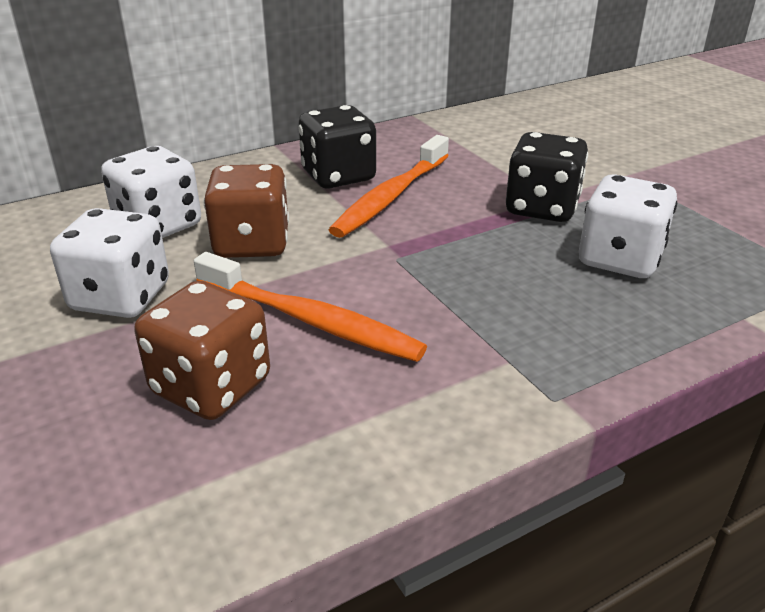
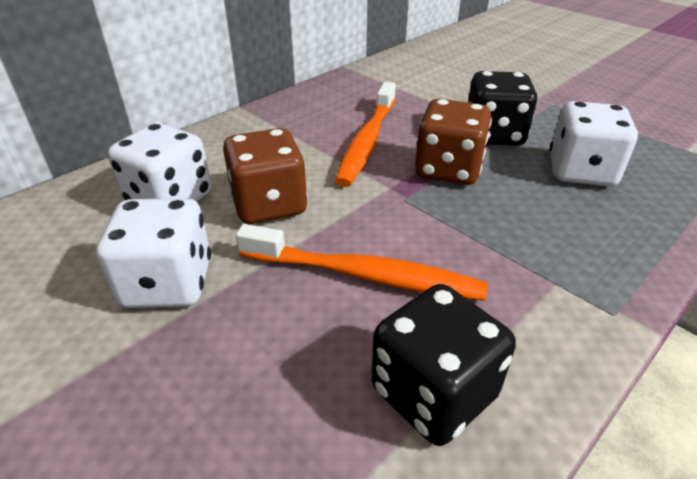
camera: 15 degrees left, 5 degrees up
(211, 386) = (309, 367): brown dice -> brown dice (448, 169)
(338, 176) = (312, 128): black dice -> black dice (433, 393)

